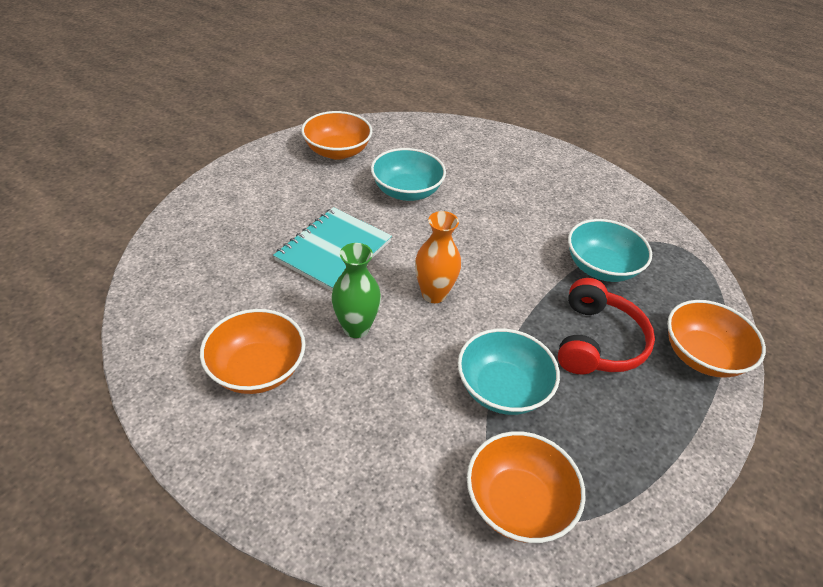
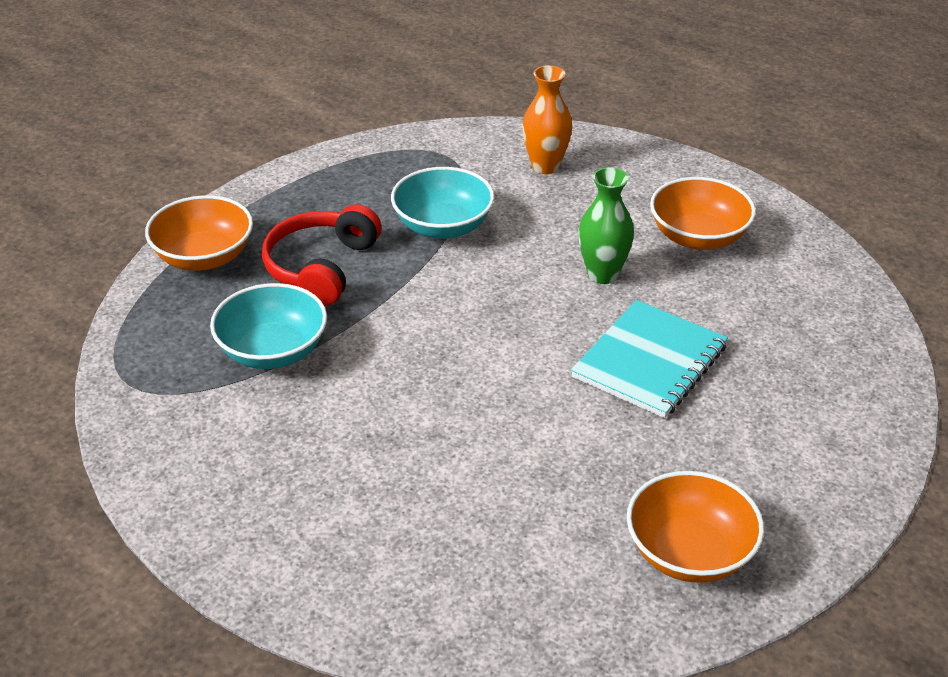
camera: 175 degrees left, 5 degrees down
(406, 191) = (551, 466): turquoise bowl -> none
(434, 294) = (511, 311): orange vase -> orange vase (545, 166)
(517, 502) = (446, 158): orange bowl -> none

